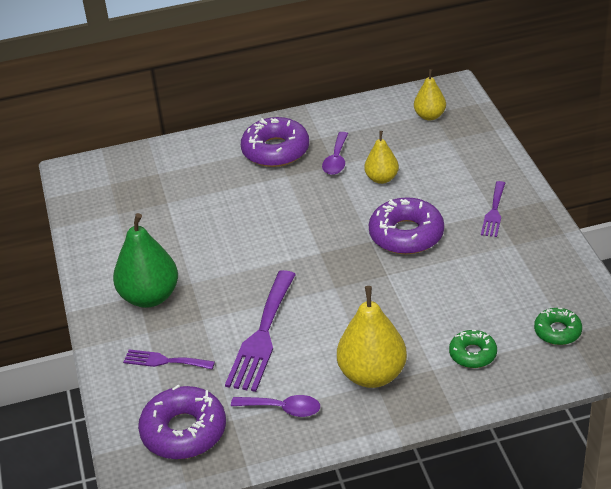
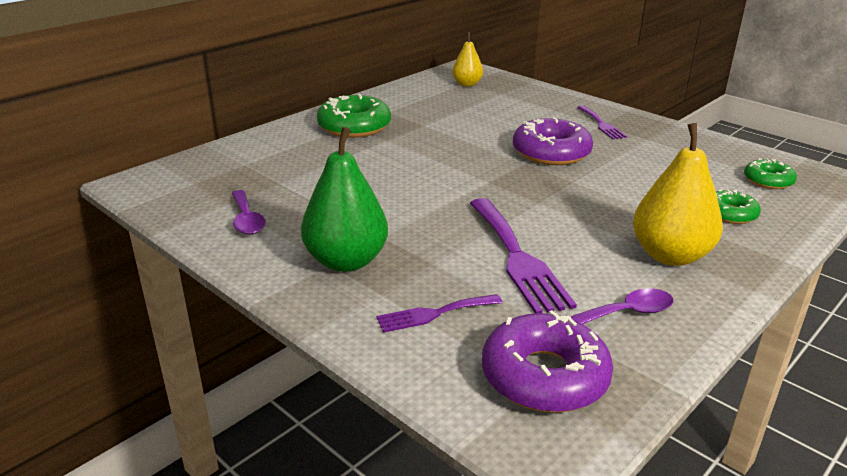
camera: 35 degrees left, 10 degrees down
(275, 150) = (354, 126): purple donut -> green donut
(336, 160) = (421, 121): purple spoon -> purple spoon (247, 220)
(382, 178) = (478, 124): yellow pear -> none

